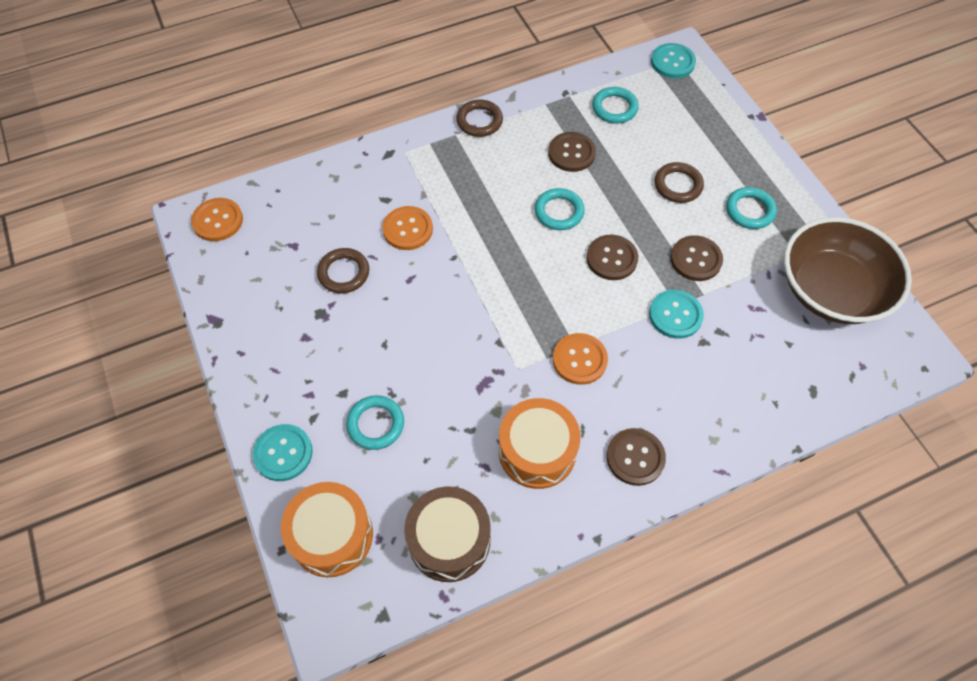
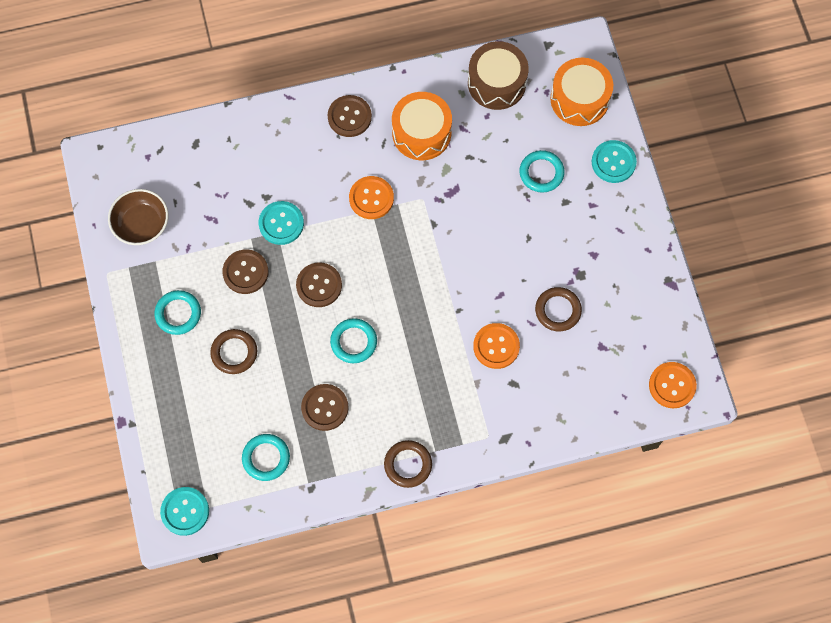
camera: 170 degrees left, 10 degrees up
(831, 290) = (141, 224): brown bowl -> brown bowl, size x0.58

